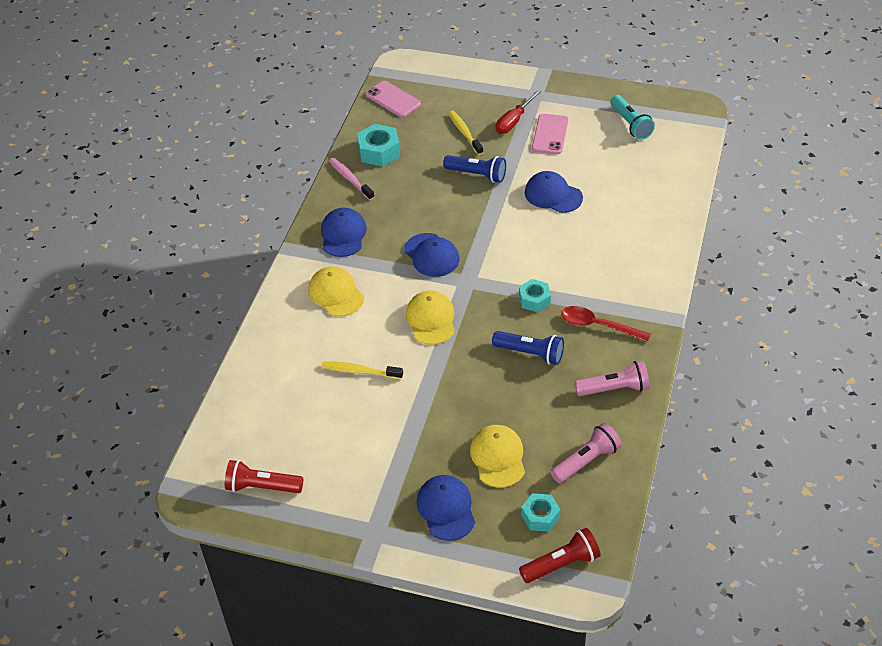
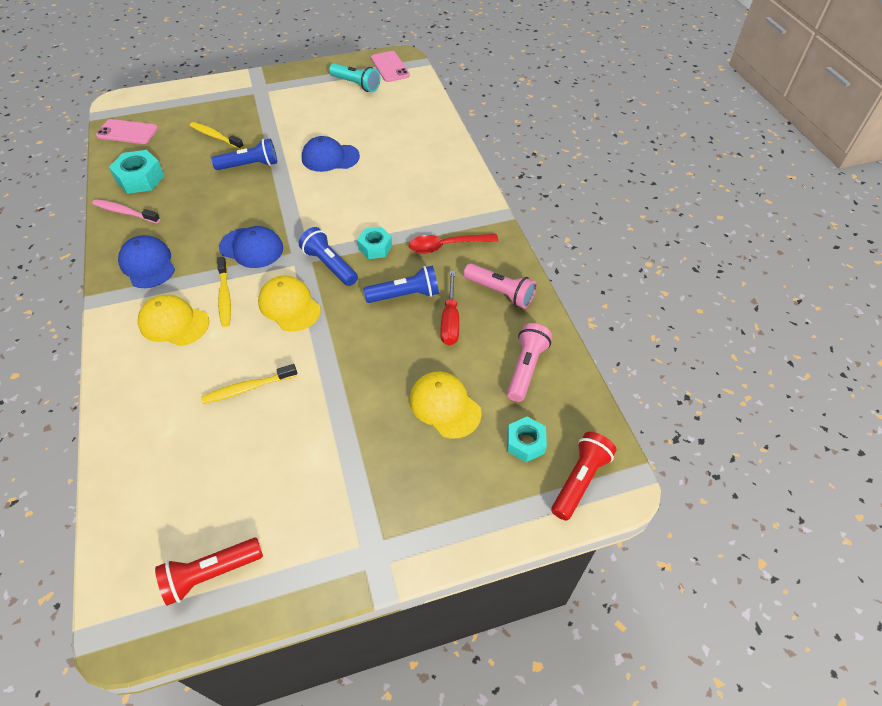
camera: 35 degrees left, 5 degrees up
(386, 289) = (225, 296): none -> yellow toothbrush
(446, 509) = (431, 485): blue cap -> none
(485, 299) = (329, 265): none -> blue flashlight
(514, 121) = (255, 113): red screwdriver -> red screwdriver (450, 320)
(550, 134) = (294, 113): pink phone -> pink phone (390, 67)
(614, 388) = (500, 292): pink flashlight -> pink flashlight turned 75 degrees clockwise

